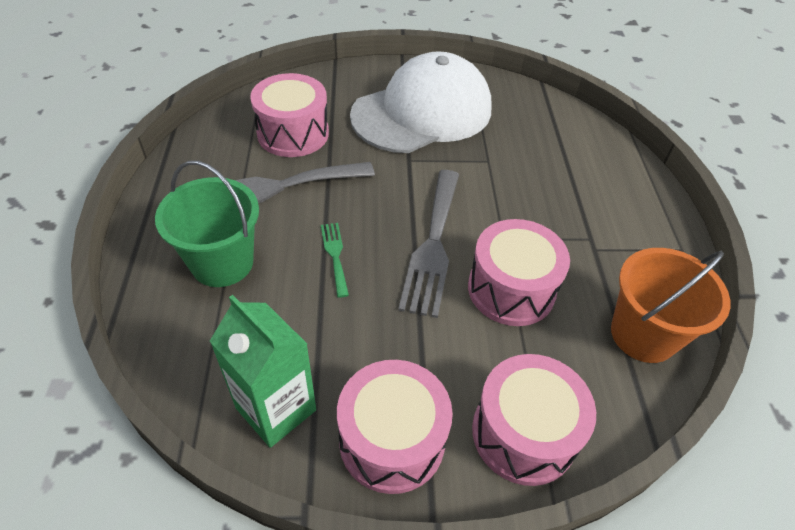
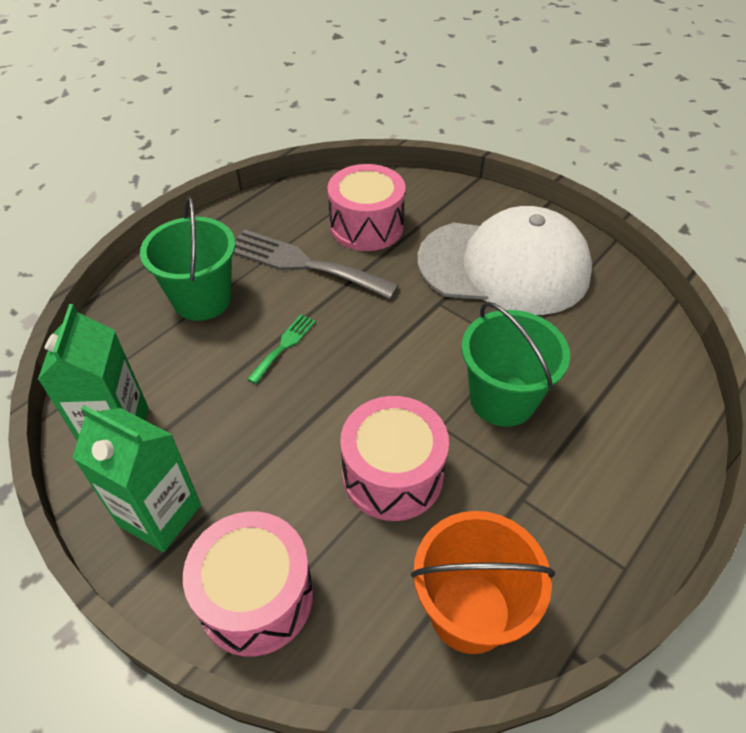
camera: 45 degrees right, 0 degrees up
(392, 440) = (160, 515): pink drum -> green carton
(433, 245) = (370, 390): grey fork -> none
(518, 198) = (502, 399): none -> green bucket

